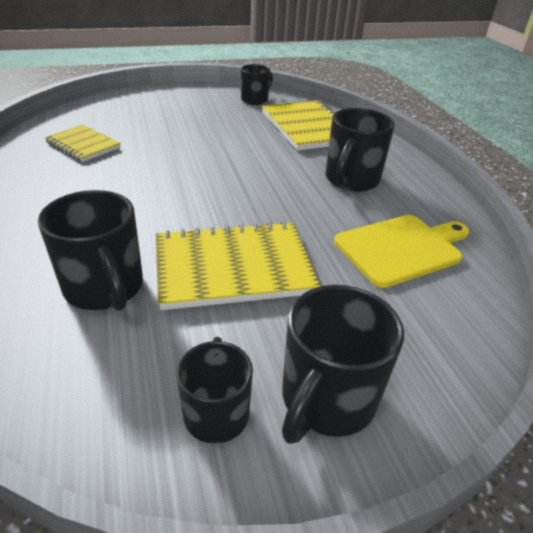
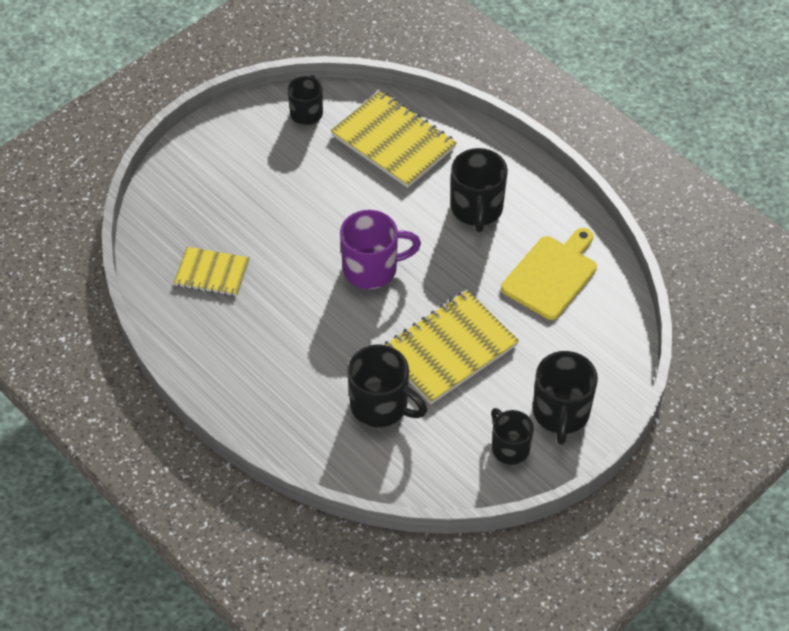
camera: 25 degrees left, 15 degrees up
(216, 184) = (372, 269): none -> purple mug

